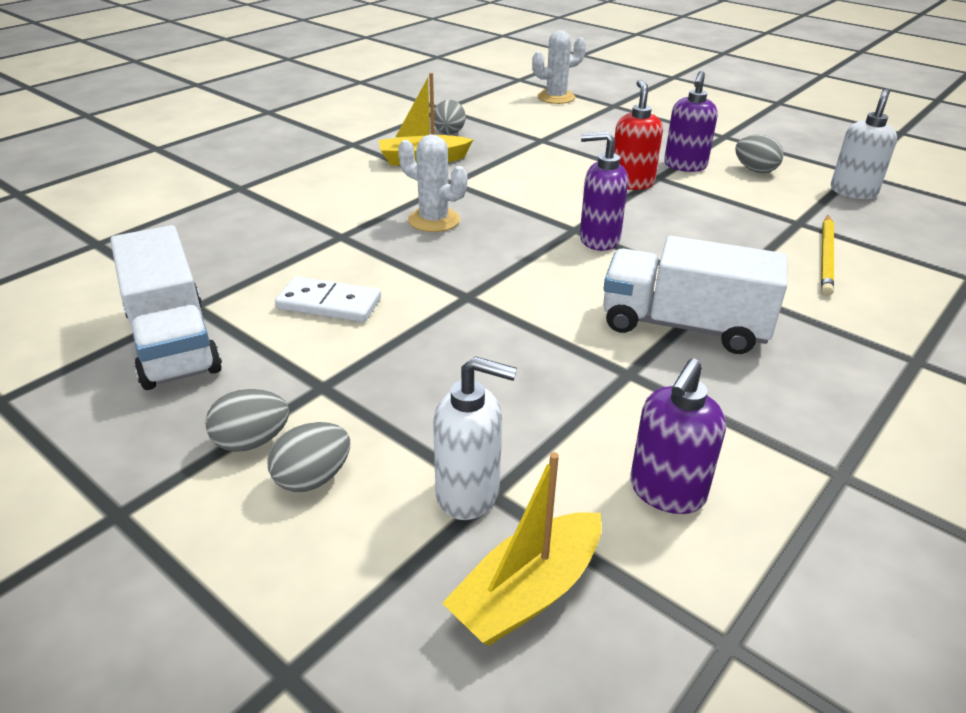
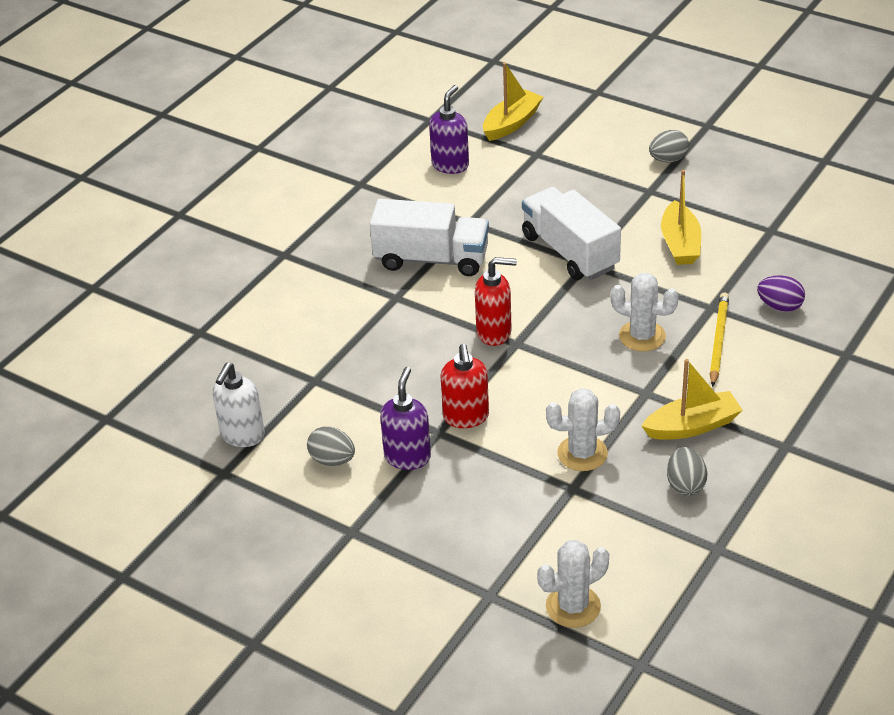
camera: 175 degrees right, 5 degrees up
(173, 342) = (760, 204): white truck -> white truck (570, 252)
(266, 228) = (779, 307): none -> purple egg
(313, 478) = (626, 149): grey egg -> none
(329, 304) = (680, 244): white domino -> yellow boat
(469, 493) = (547, 152): white soap dispenser -> none
(527, 154) = (582, 453): none -> white cactus
(598, 240) = (494, 332): purple soap dispenser -> red soap dispenser
(826, 257) = (306, 338): yellow pencil -> yellow pencil (718, 340)

